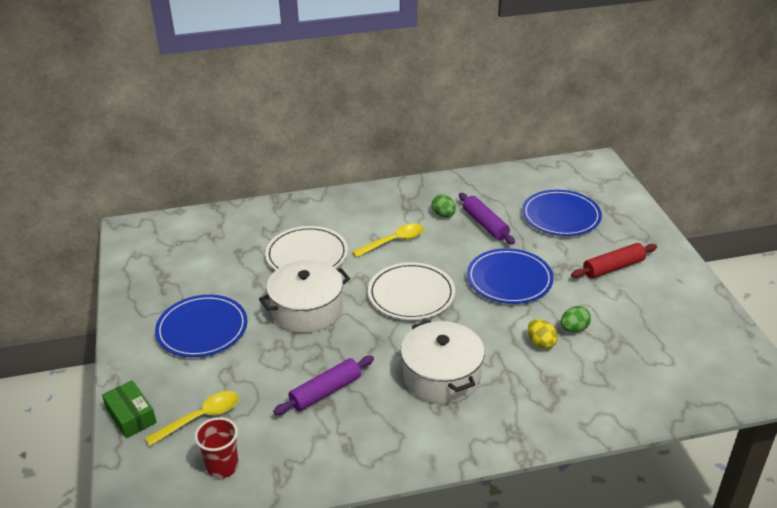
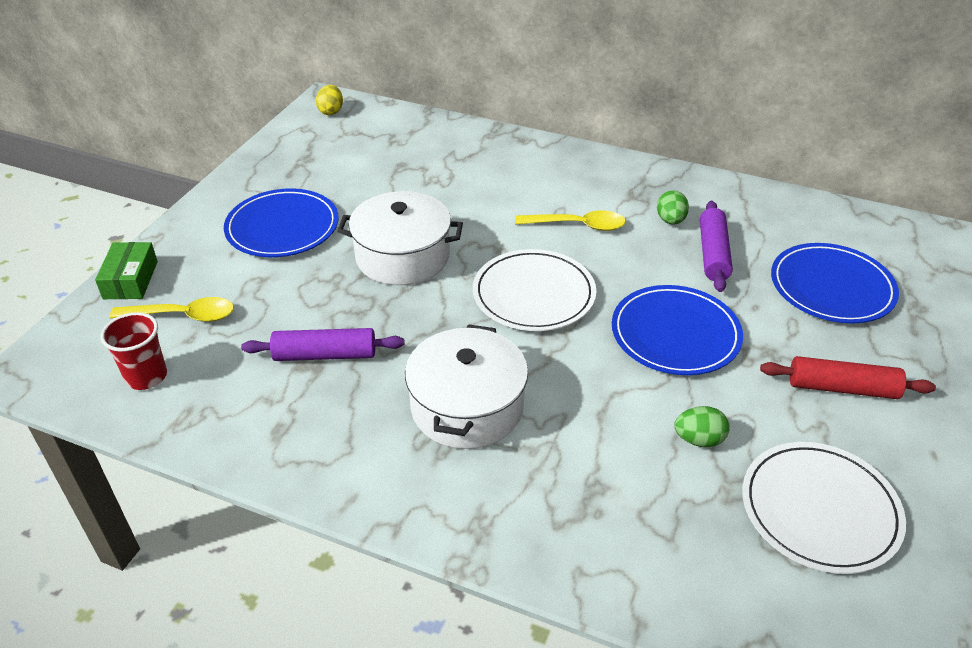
camera: 35 degrees right, 5 degrees up
(307, 255) = (465, 198): white plate -> white plate (819, 509)
(541, 343) = (634, 434): yellow egg -> yellow egg (331, 111)

